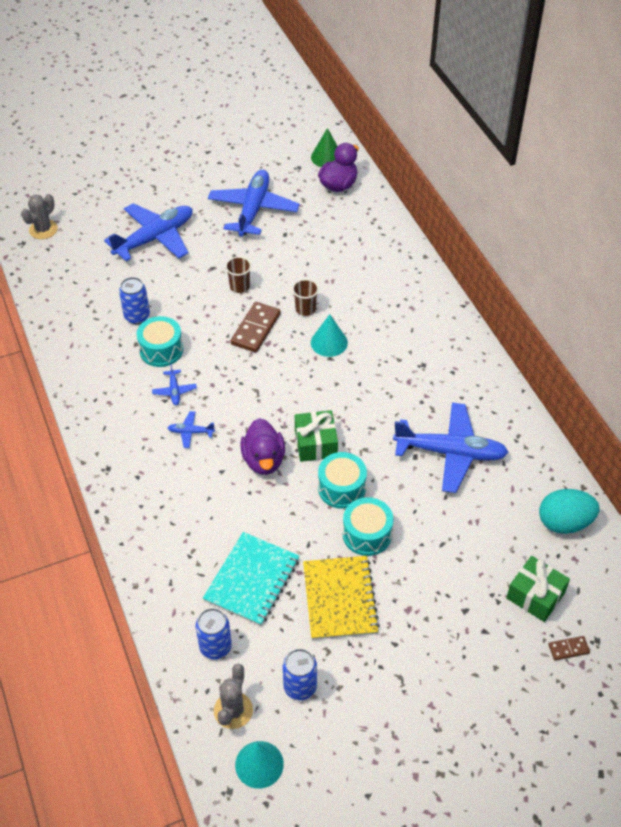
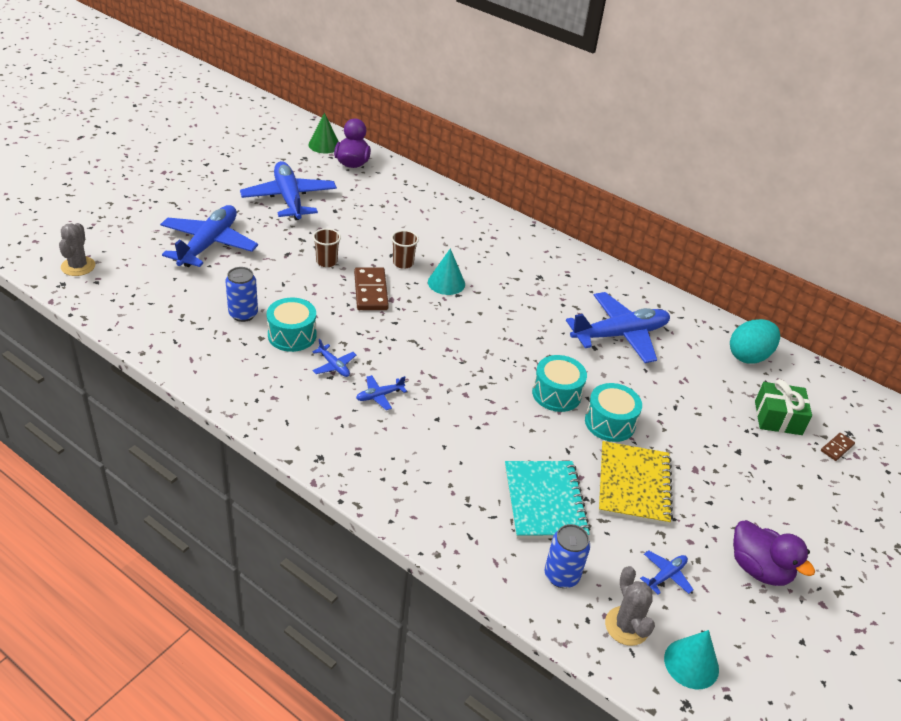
camera: 35 degrees left, 10 degrees down
(264, 460) = (468, 395): purple duck -> purple duck (759, 569)
(300, 687) = (666, 575): blue can -> blue plane
(315, 443) = (503, 366): green gift -> none
(340, 599) = (634, 485): yellow notebook -> yellow notebook turned 45 degrees clockwise

